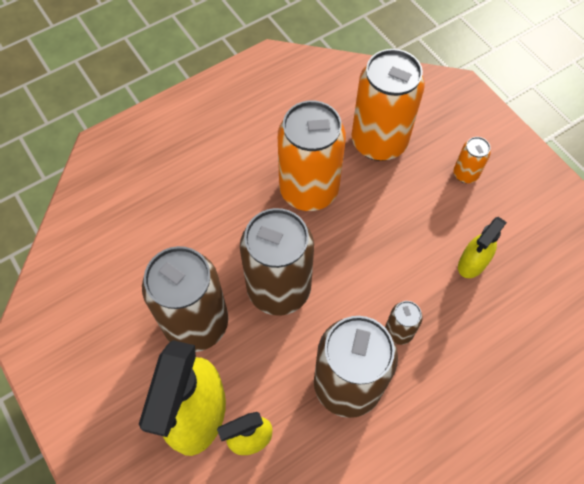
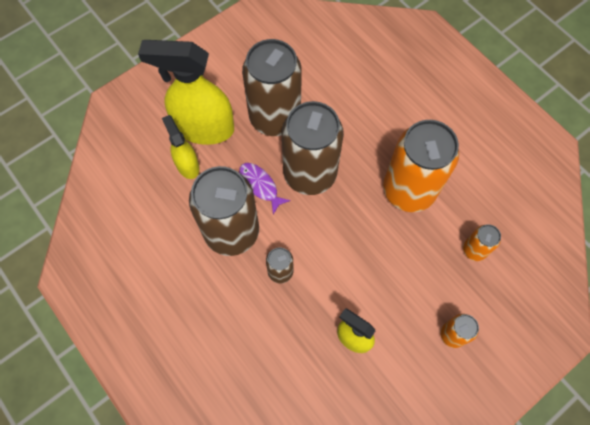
camera: 85 degrees right, 5 degrees up
(289, 347) = (260, 186): none -> purple fish
(379, 142) = (474, 250): orange can -> orange can, size x0.45

